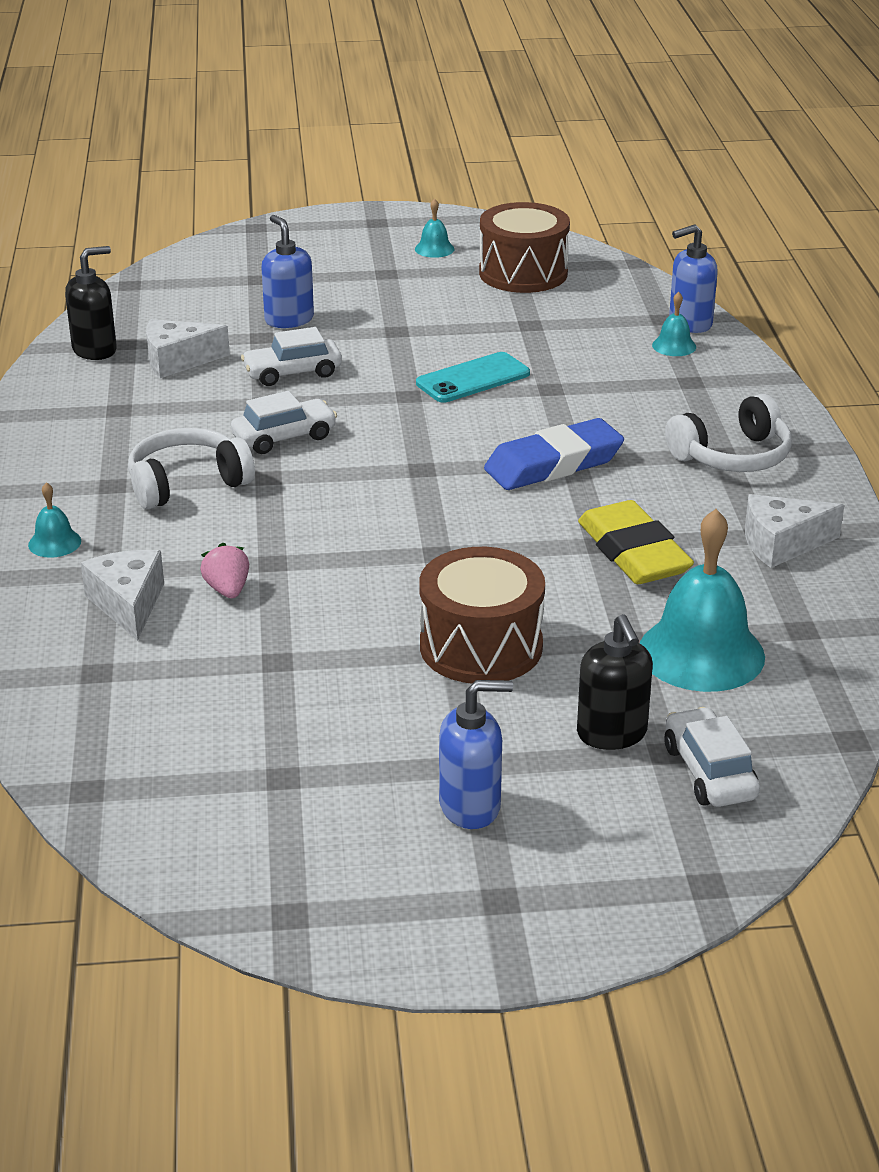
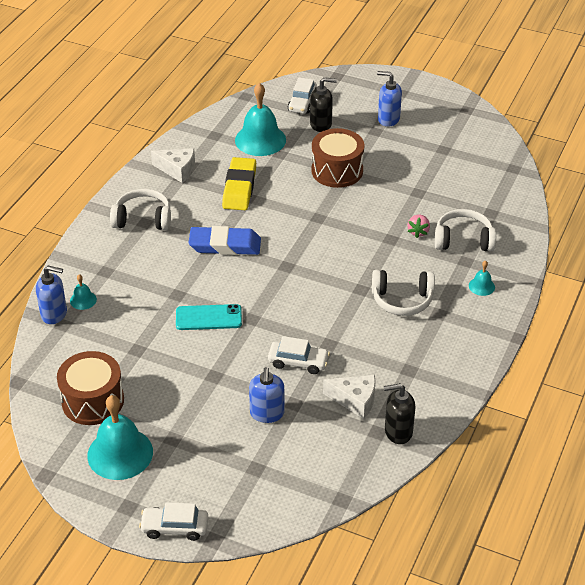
camera: 150 degrees left, 10 degrees up
(128, 604) = (463, 240): white cheese -> white headphones
(284, 437) = (336, 313): white car -> white car (174, 528)
(434, 249) = (120, 453): turquoise bell -> turquoise bell, size x2.20
(612, 734) = (321, 124): black soap dispenser -> black soap dispenser turned 75 degrees clockwise

